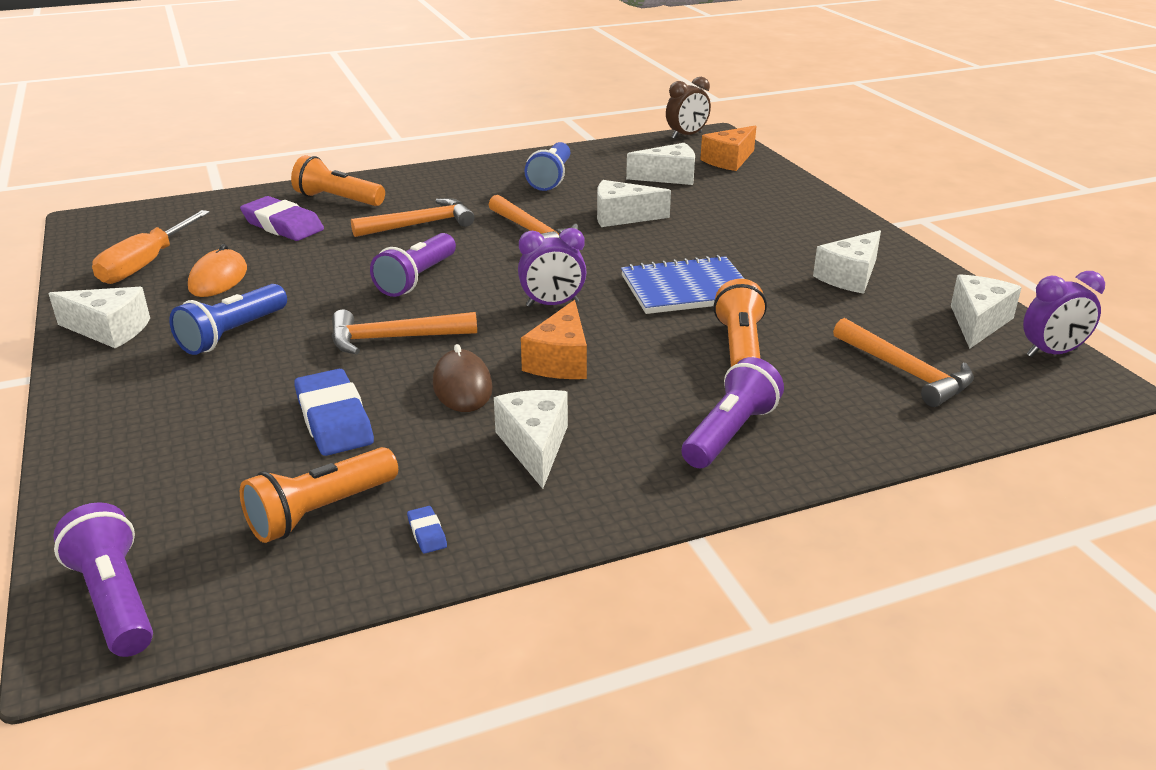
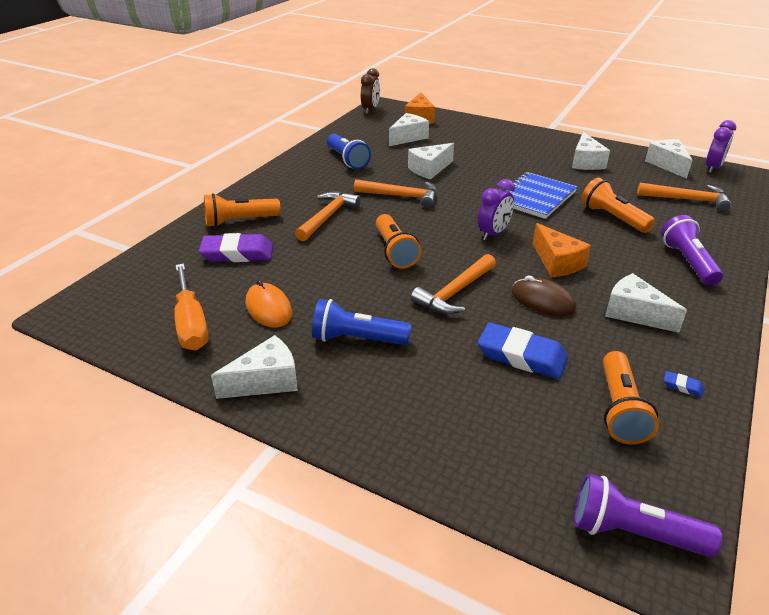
camera: 40 degrees left, 5 degrees up
(232, 334) = (357, 339): blue flashlight -> blue flashlight turned 105 degrees clockwise
(417, 279) = (395, 251): purple flashlight -> orange flashlight

